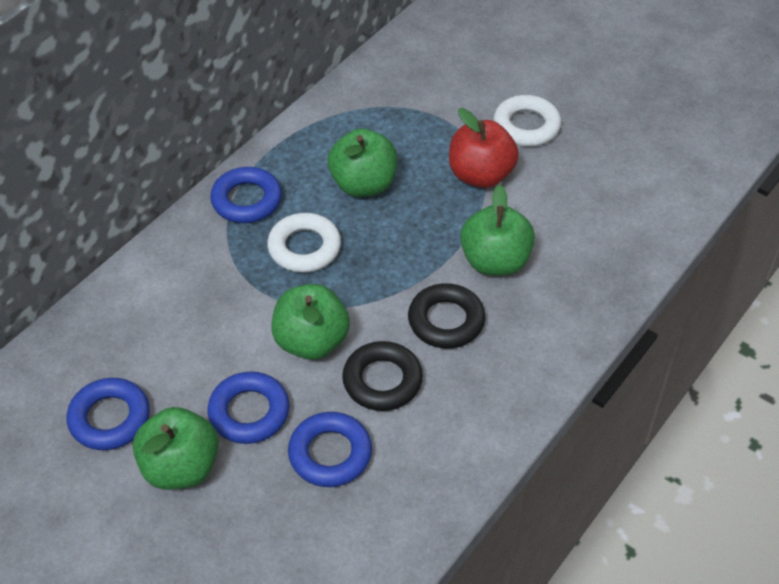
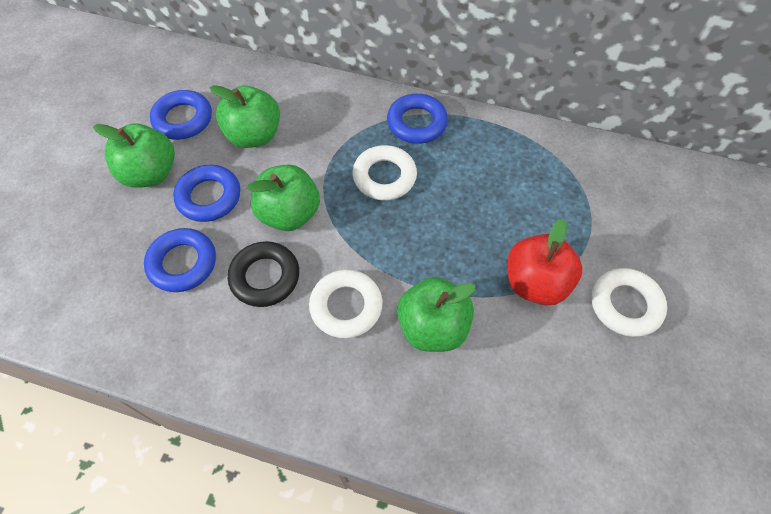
camera: 70 degrees right, 10 degrees up
(363, 184) = (474, 194): green apple -> green apple (254, 135)
(446, 321) = (346, 306): black ring -> white ring

